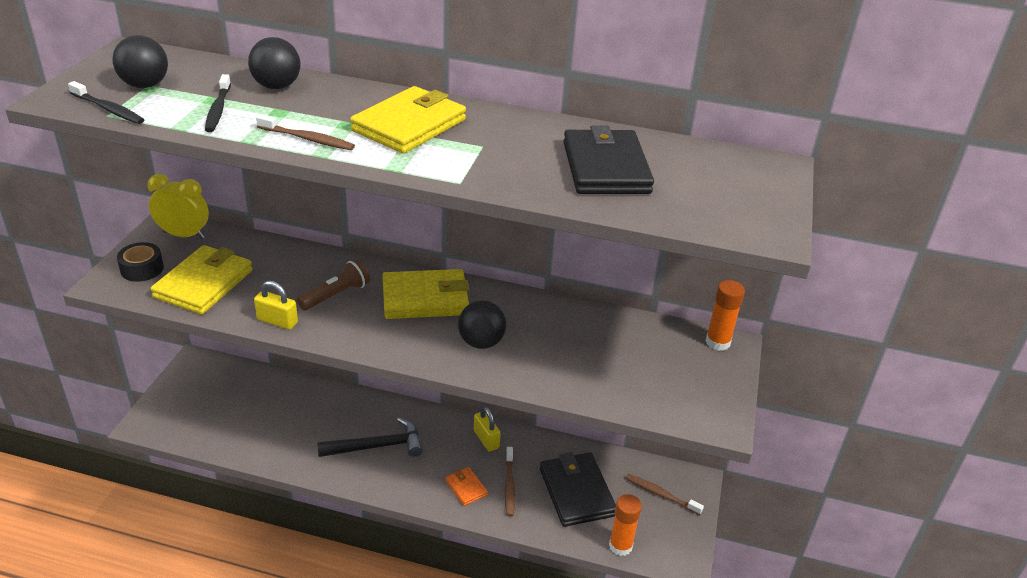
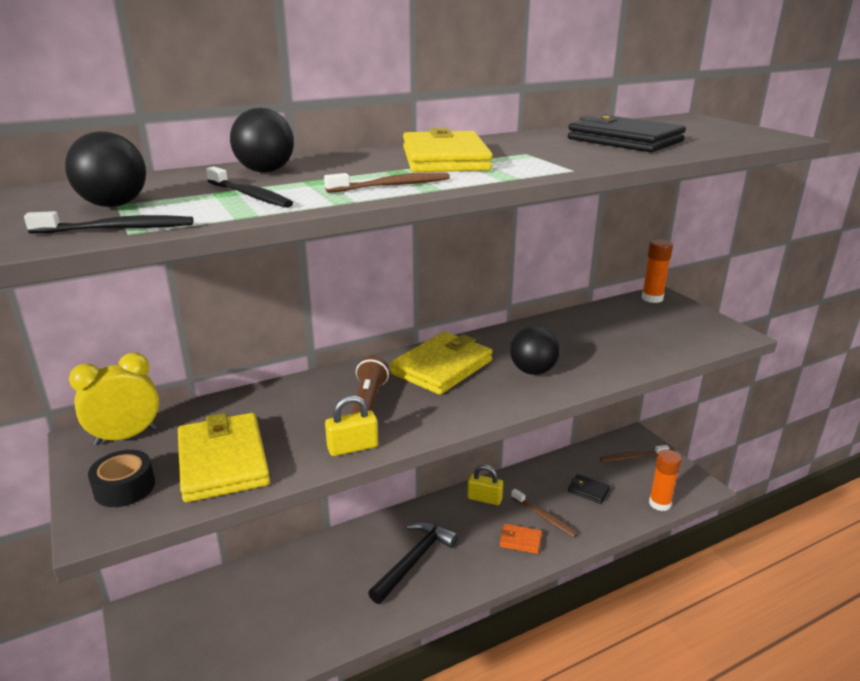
camera: 40 degrees left, 10 degrees down
(577, 492) = (588, 490): black wallet -> black wallet, size x0.49

